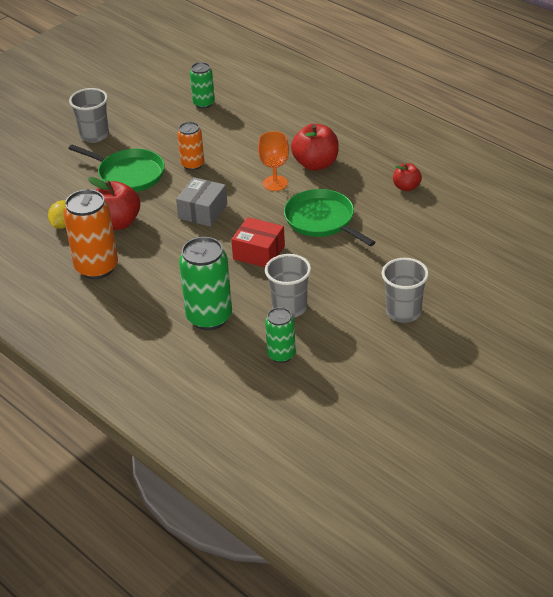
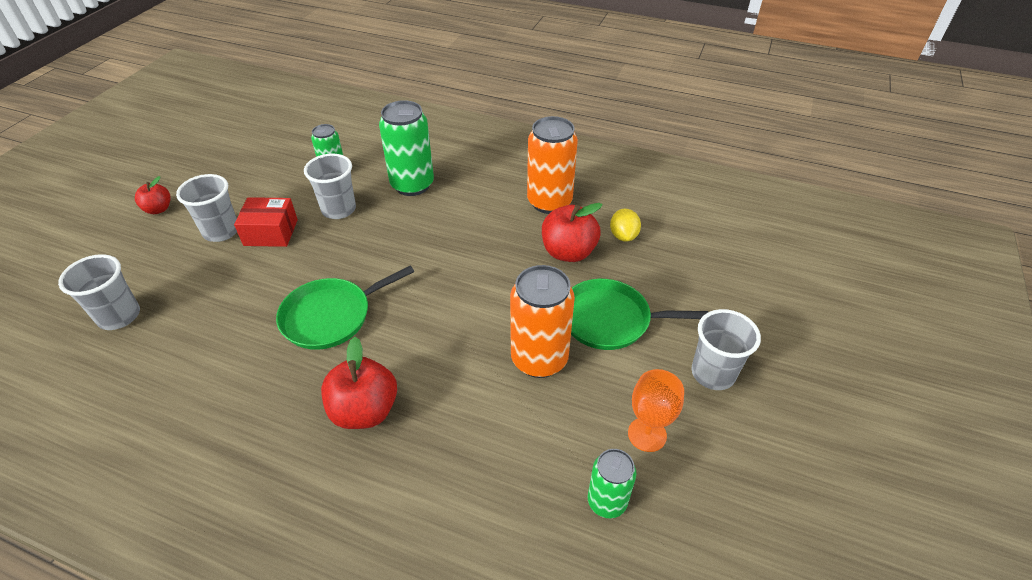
camera: 155 degrees right, 5 degrees up
(192, 164) = (539, 359): orange can -> orange can, size x1.70
(203, 211) = (482, 291): grey box -> none
(259, 252) = (392, 257): red box -> red box (271, 232)
(275, 183) = (411, 358): orange goblet -> orange goblet (647, 434)
(322, 220) = (331, 316): green pan -> green pan turned 120 degrees clockwise
(406, 187) = (221, 403): red apple -> red apple (158, 209)
(485, 257) = (119, 316): none -> grey cup

